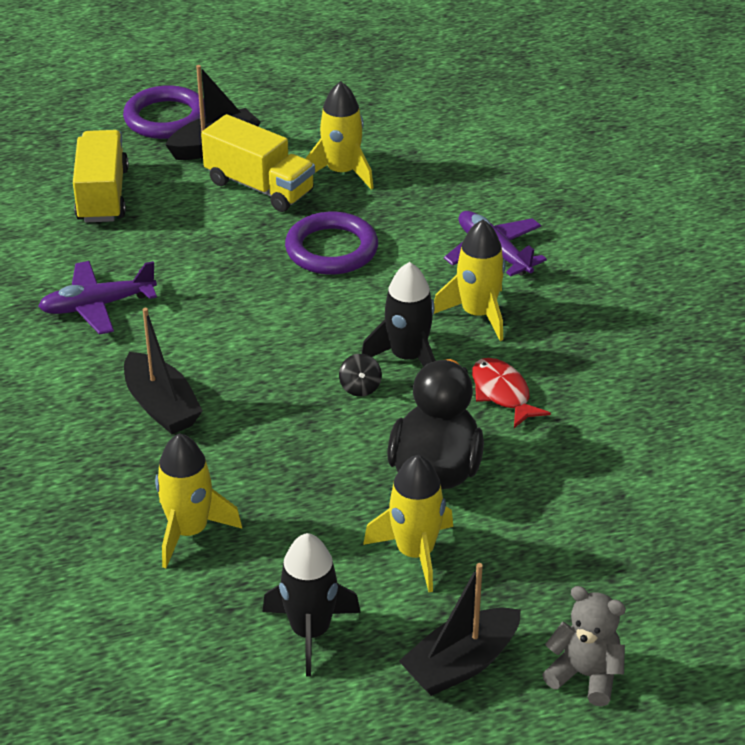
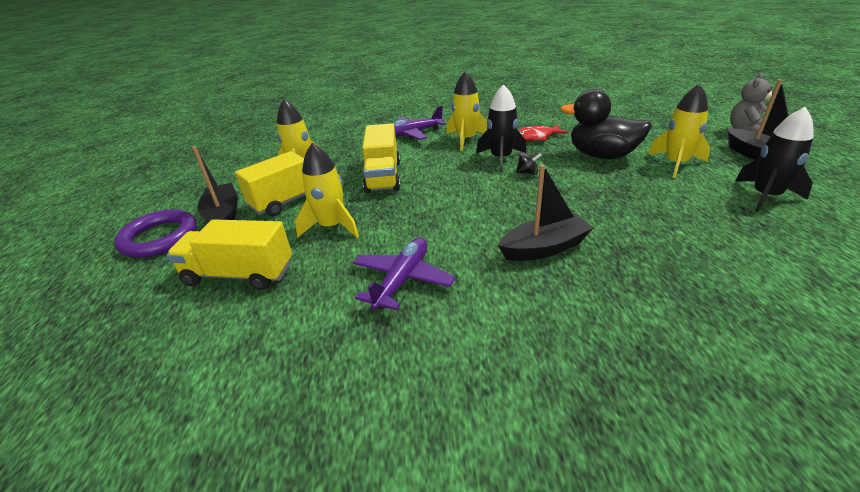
camera: 75 degrees left, 5 degrees down
(97, 306) = (402, 280): purple plane -> purple plane turned 150 degrees counterclockwise
(189, 531) = (689, 238): yellow rocket -> yellow rocket (332, 226)
(331, 249) = (383, 176): purple ring -> yellow truck

